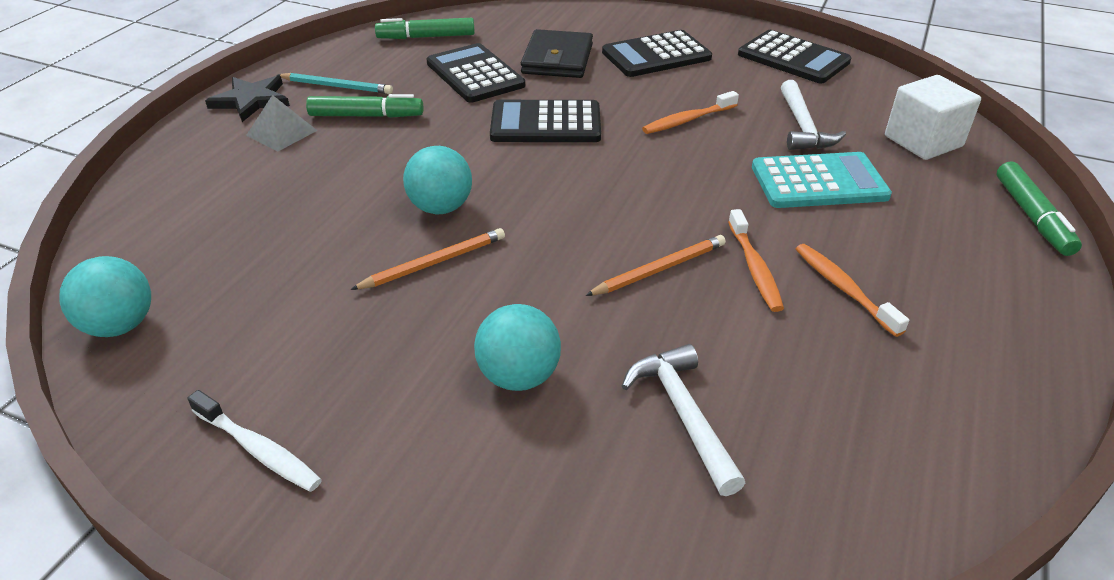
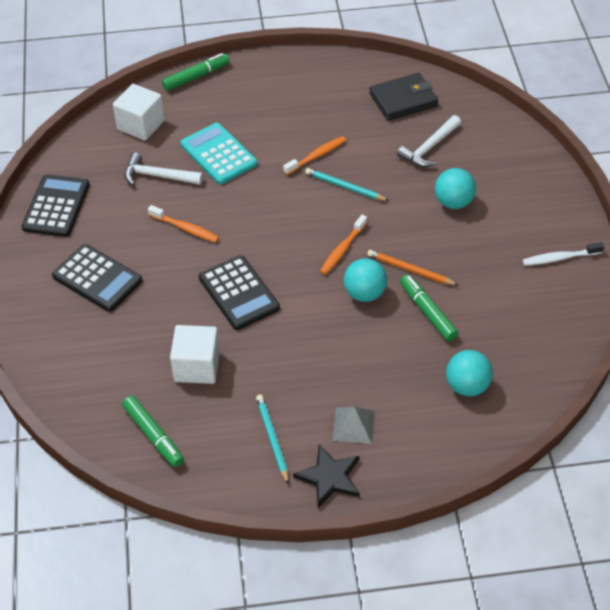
camera: 120 degrees left, 10 degrees up
(120, 325) = (554, 359): turquoise ball -> turquoise ball (467, 386)
(258, 449) = (560, 258): white toothbrush -> white toothbrush turned 105 degrees counterclockwise
(366, 116) = (298, 393): green marker -> green marker (428, 312)
(475, 74) = (197, 366): black calculator -> white cube
(557, 59) = (140, 331): black wallet -> black wallet (403, 100)
(659, 269) = (345, 187): orange pencil -> turquoise pencil
(803, 127) = (158, 176): white hammer -> white hammer turned 135 degrees counterclockwise
(843, 288) = (308, 124): orange toothbrush -> orange toothbrush (342, 249)

